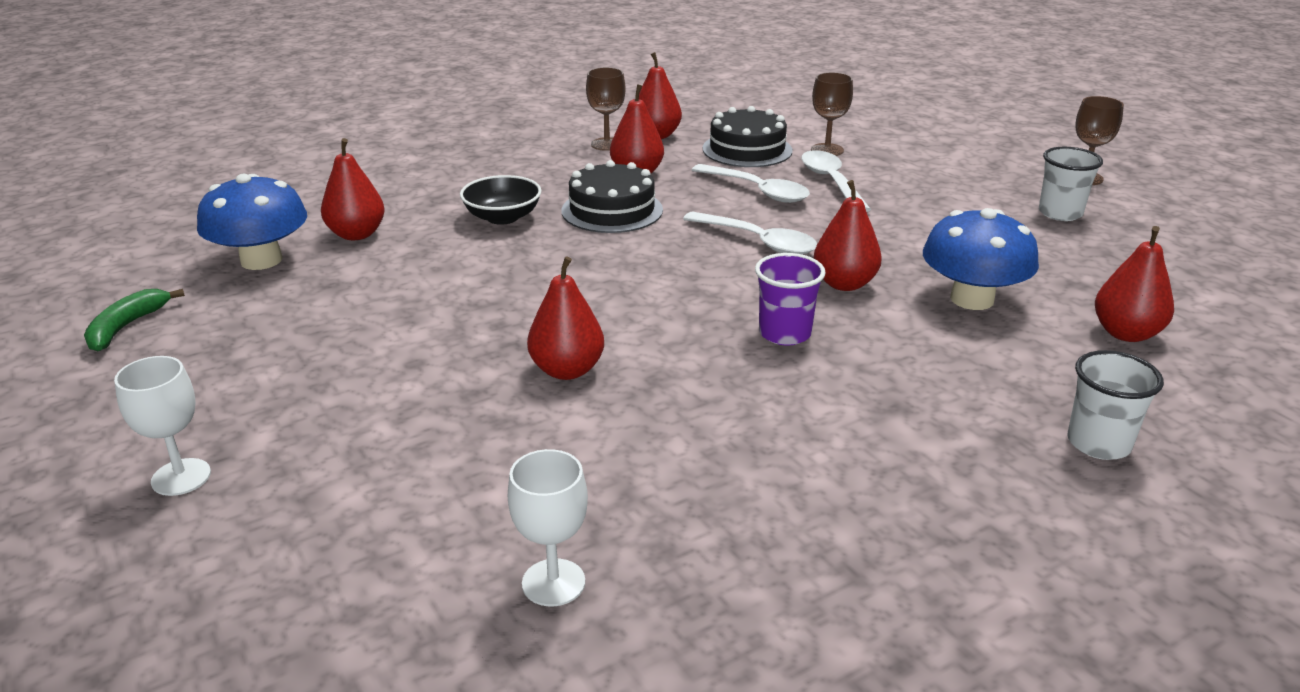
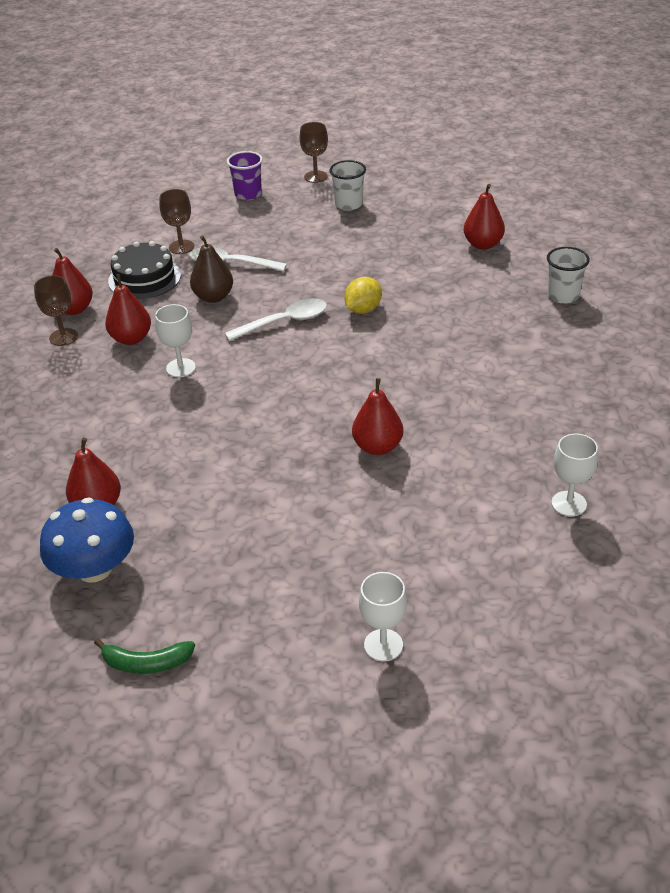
camera: 60 degrees left, 10 degrees up
(126, 327) = (146, 663): green banana -> green banana turned 45 degrees counterclockwise
(502, 217) = (141, 422): black bowl -> none
(612, 210) = (181, 368): black cake -> white goblet
(757, 191) = (213, 297): white spoon -> brown pear
(784, 333) = (400, 351): purple cup -> purple cup (248, 194)
(844, 284) = (363, 310): red pear -> yellow lemon
(972, 299) = (415, 274): blue mushroom -> none

